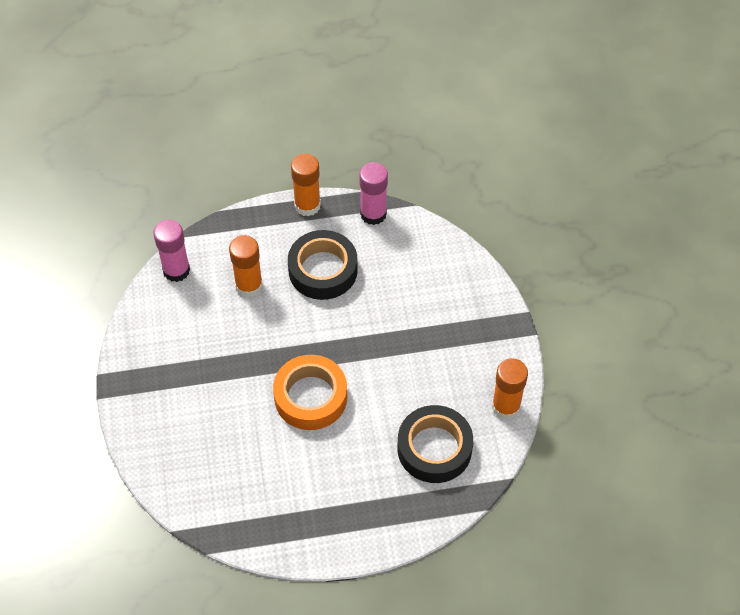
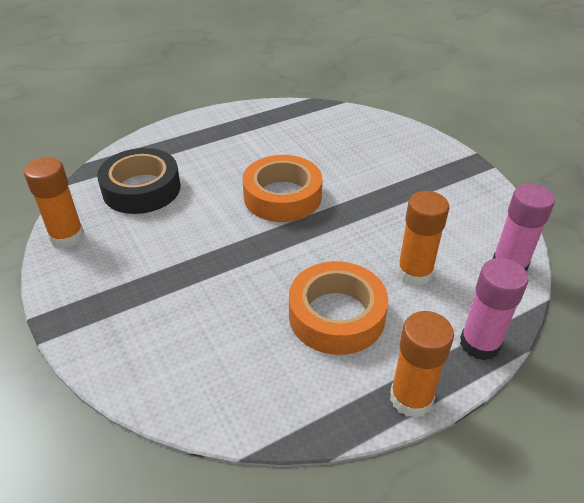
camera: 160 degrees right, 15 degrees down
(323, 270) = (336, 315): black tape -> orange tape
(373, 214) = (305, 417): pink glue stick -> pink glue stick (479, 344)

